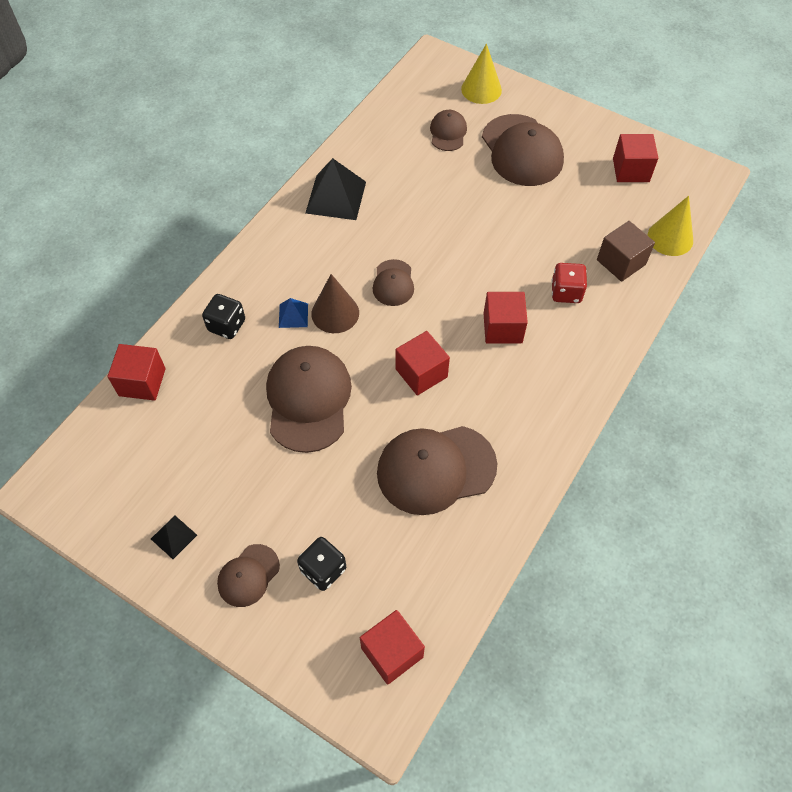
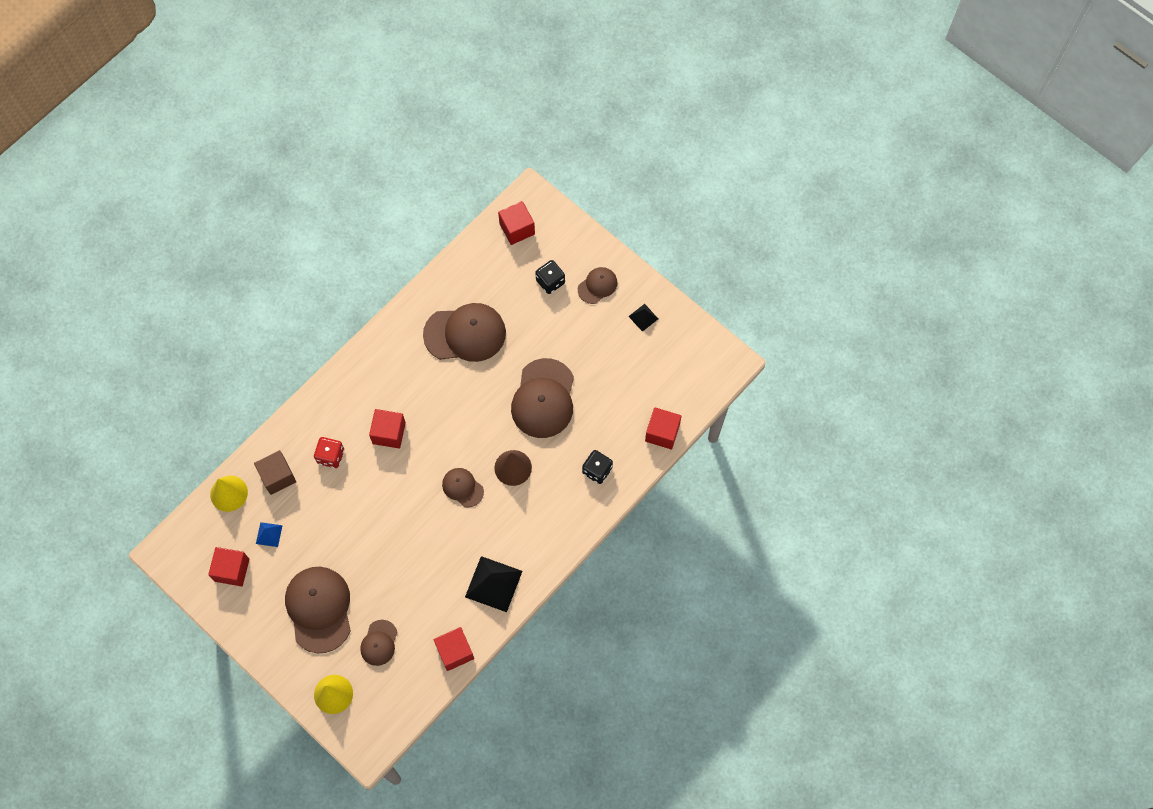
camera: 170 degrees left, 10 degrees up
(293, 315) = (545, 471): blue pyramid -> blue pyramid (269, 534)
(393, 283) = (462, 487): brown cap -> brown cap turned 60 degrees counterclockwise
(421, 373) = (458, 406): red cube -> red cube (455, 651)

